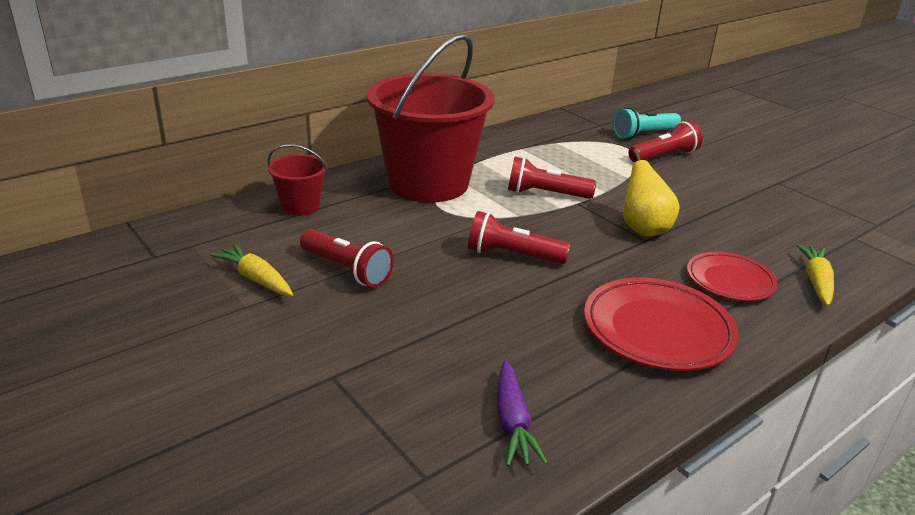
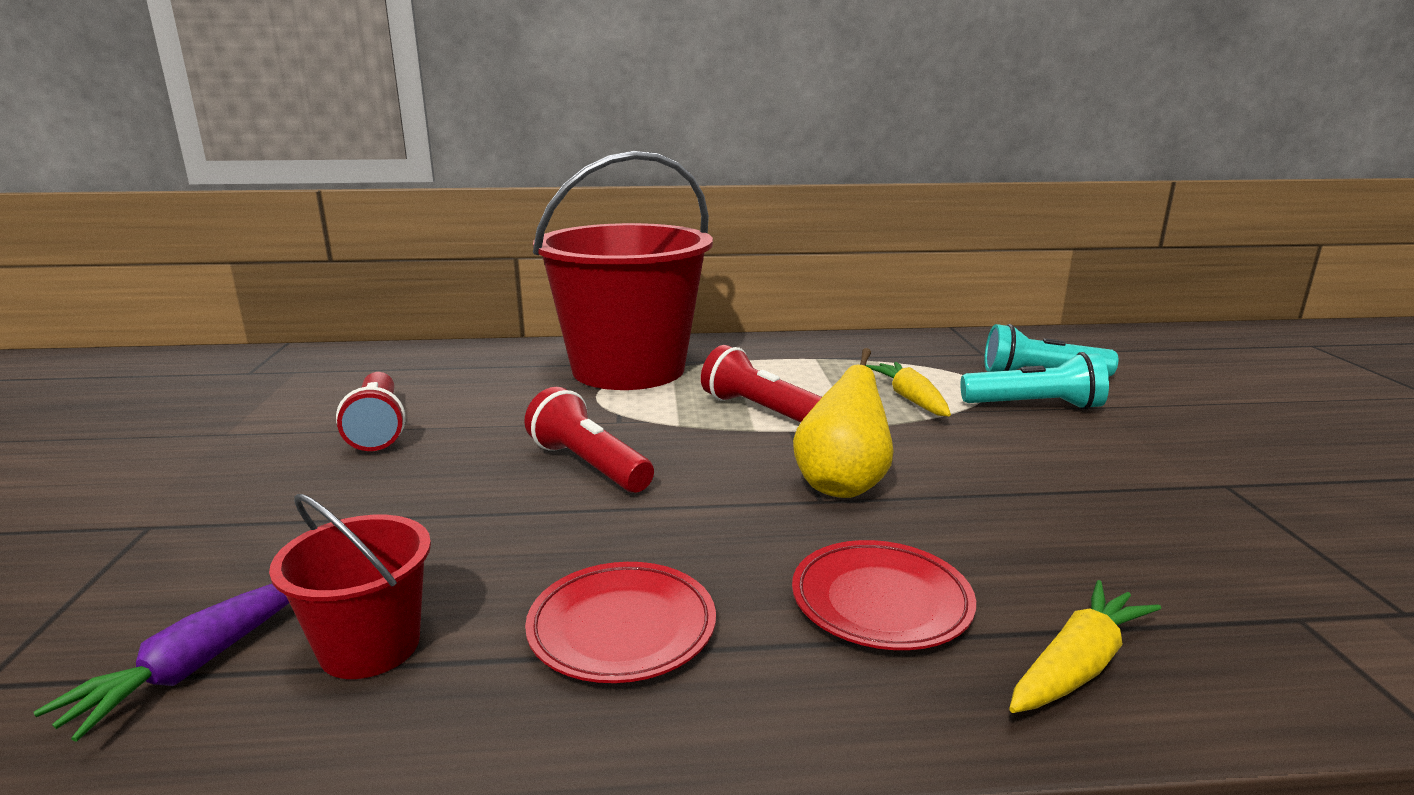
camera: 35 degrees right, 10 degrees down
(255, 278) = (284, 412): yellow carrot -> yellow carrot (910, 399)
(300, 206) = (454, 361): red bucket -> red bucket (370, 646)
(657, 330) = (622, 628): red plate -> red plate, size x0.64
(664, 156) = (1035, 406): red flashlight -> turquoise flashlight

